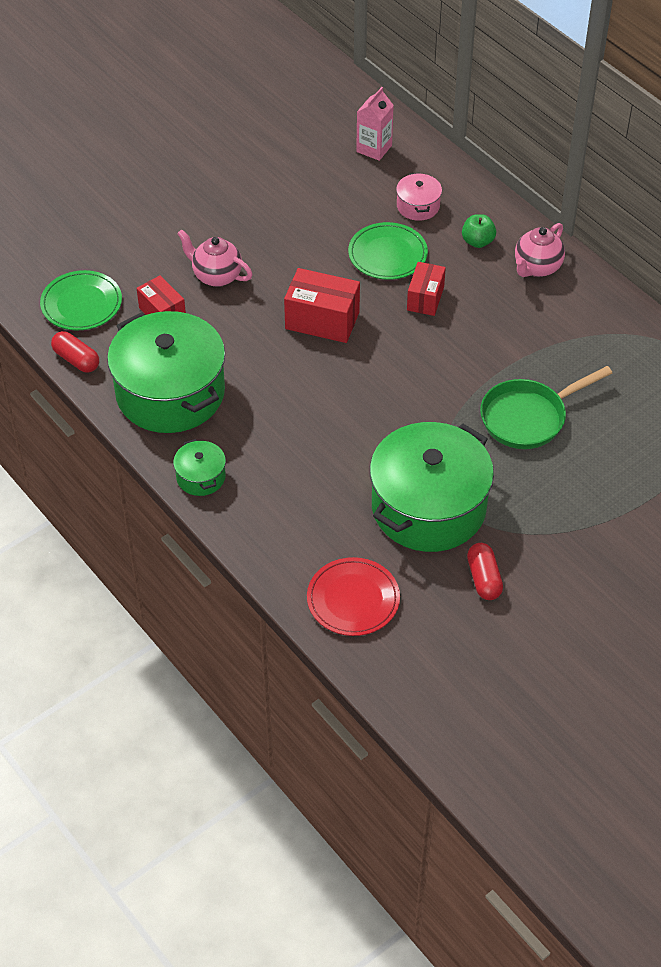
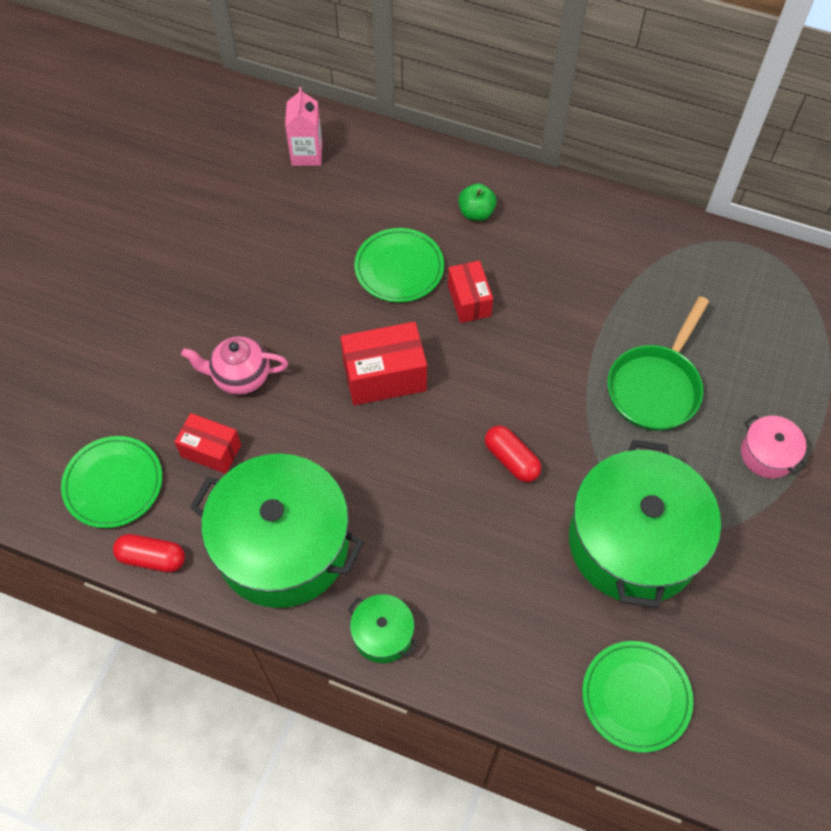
camera: 30 degrees left, 10 degrees up
(353, 599) = (636, 697): red plate -> green plate
(418, 206) = (392, 199): pink pot -> pink pot (767, 454)
(484, 578) = (741, 597): red capsule -> red capsule (511, 459)
(537, 268) = (550, 216): pink teapot -> none

